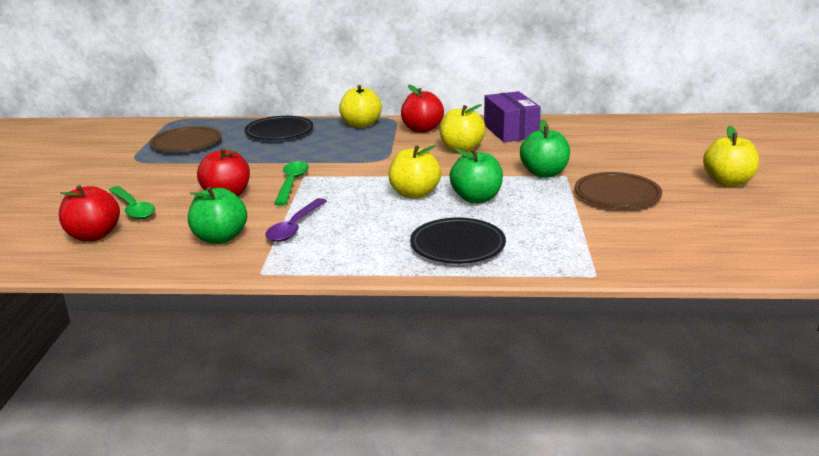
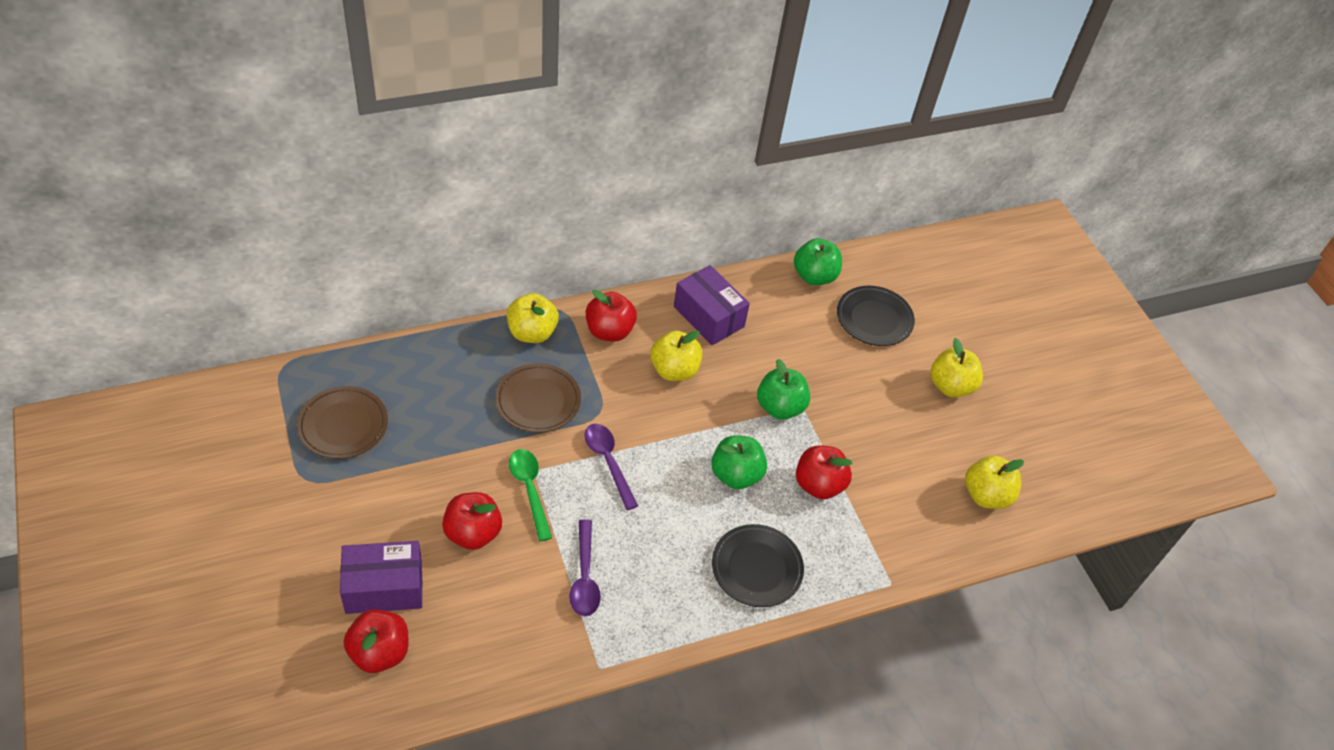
camera: 30 degrees left, 25 degrees up
(133, 208) = (384, 587): green spoon -> purple box
(220, 238) = (520, 618): green apple -> green apple (814, 276)
(279, 132) = (443, 372): black plate -> black plate (874, 319)
(368, 179) = (608, 462): none -> purple spoon
(414, 194) = (671, 481): yellow apple -> yellow apple (986, 495)
(554, 213) = (818, 485): none -> red apple
(617, 195) = (862, 436): brown plate -> brown plate (538, 401)

